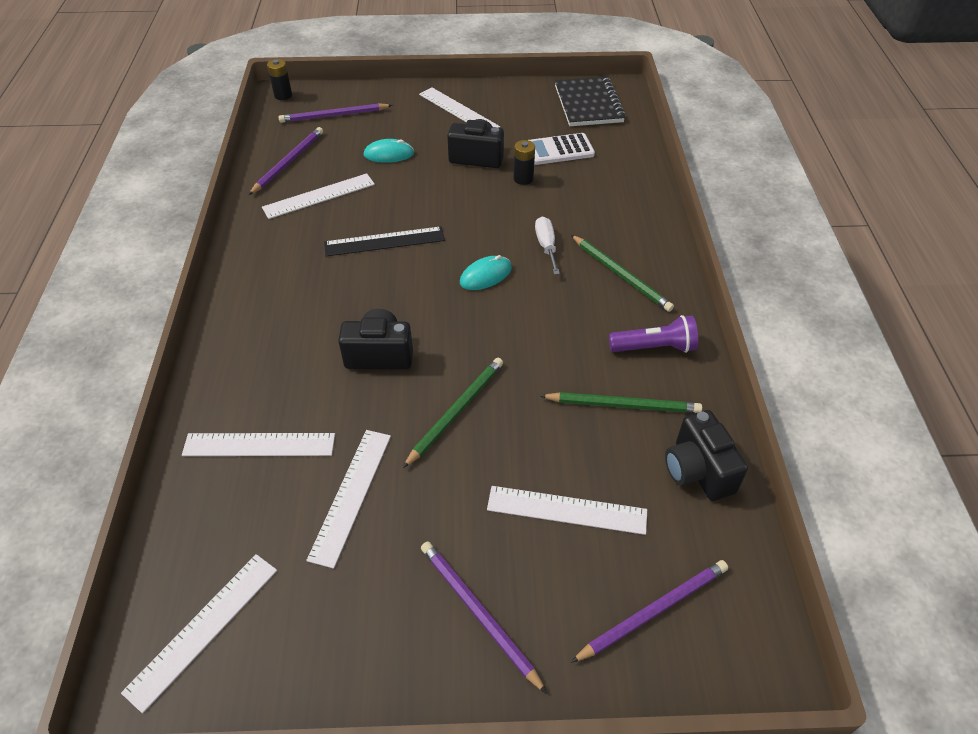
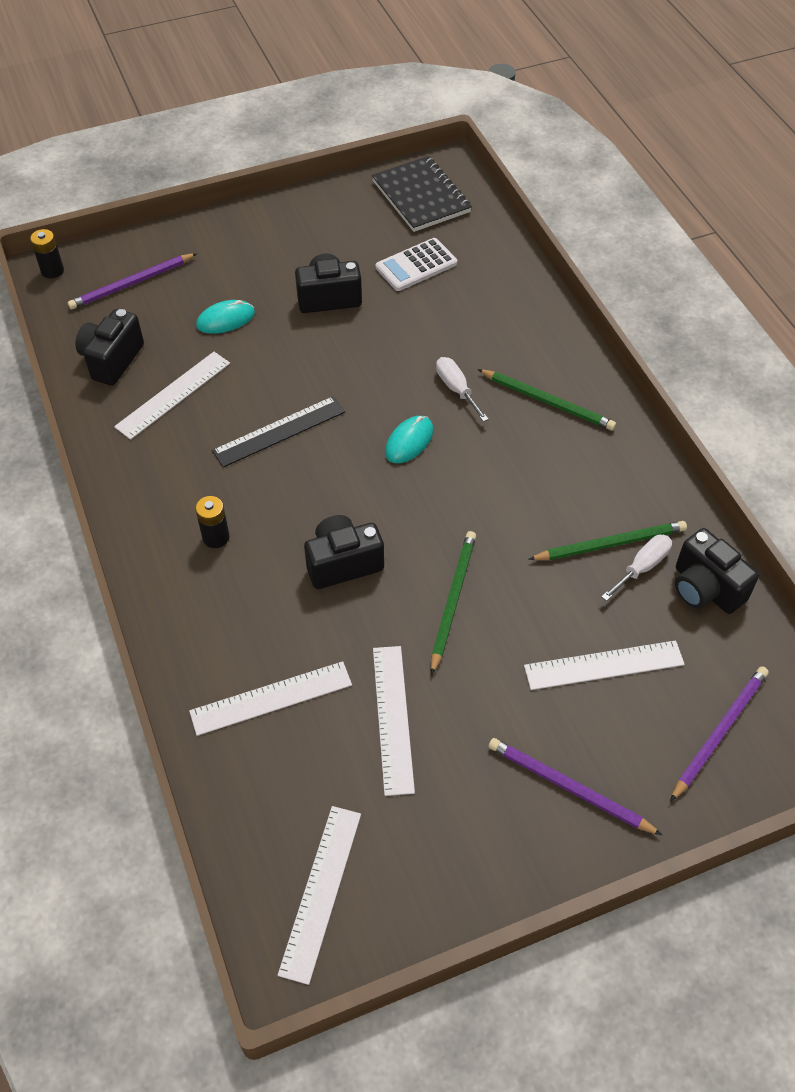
camera: 20 degrees left, 5 degrees up
(288, 162) = (112, 360): purple pencil -> black camera
(458, 110) = (277, 241): white ruler -> none
(523, 178) = (393, 312): black battery -> black battery (216, 537)
(644, 433) = (642, 567): none -> white screwdriver
(654, 347) = (614, 473): purple flashlight -> none

